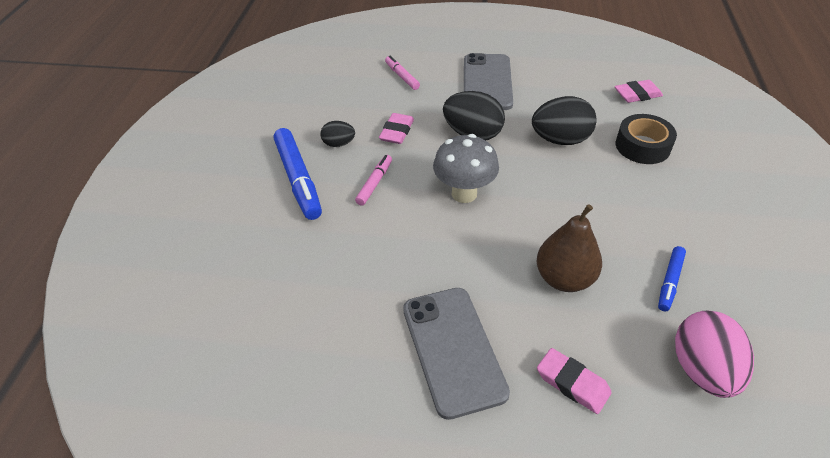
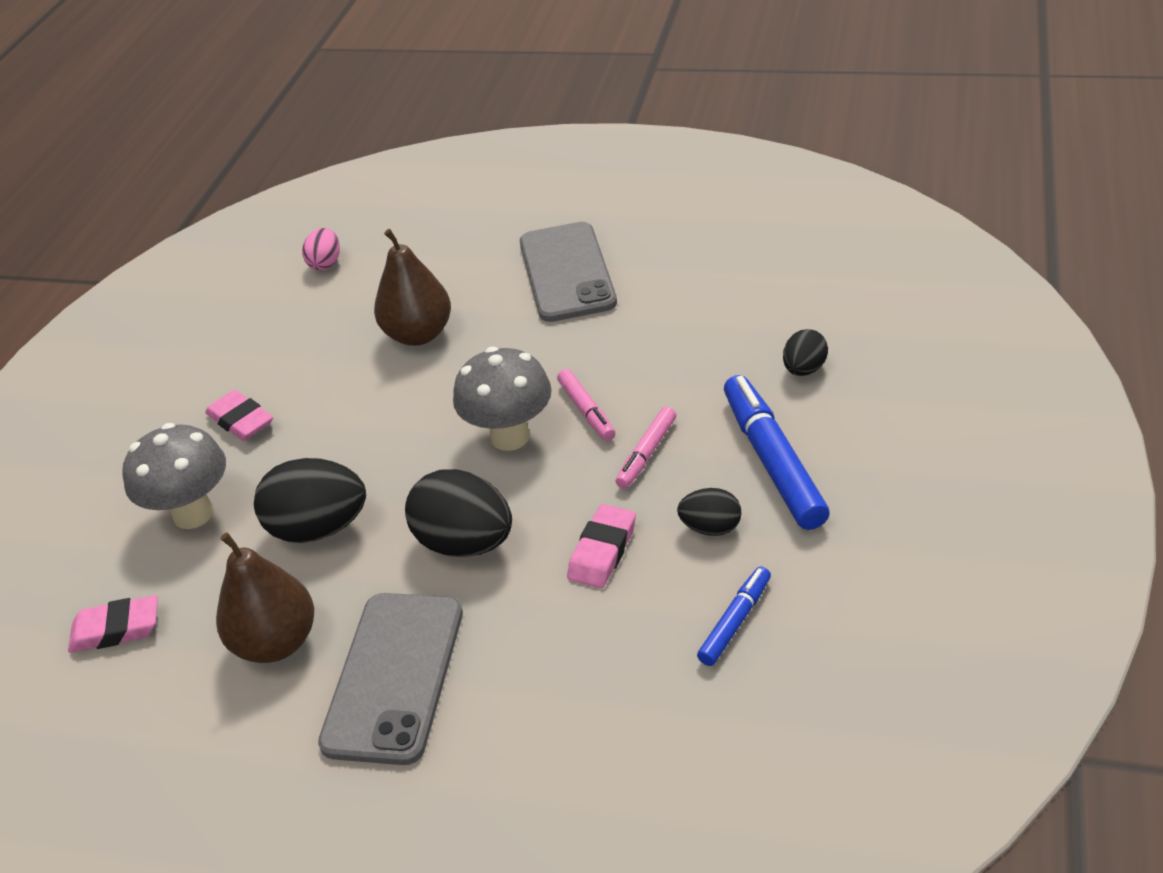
camera: 170 degrees left, 5 degrees down
(263, 243) = (804, 369): none -> black egg
(402, 76) = (577, 703): pink marker -> pink marker (586, 411)
(551, 92) = (276, 642): none -> brown pear
(572, 383) = (456, 252): pink eraser -> pink eraser (241, 421)
(642, 146) = (193, 514): black tape -> grey mushroom
(669, 282) = (299, 332): blue marker -> blue marker (735, 622)
(702, 370) = (325, 263): pink egg -> pink egg, size x0.55

